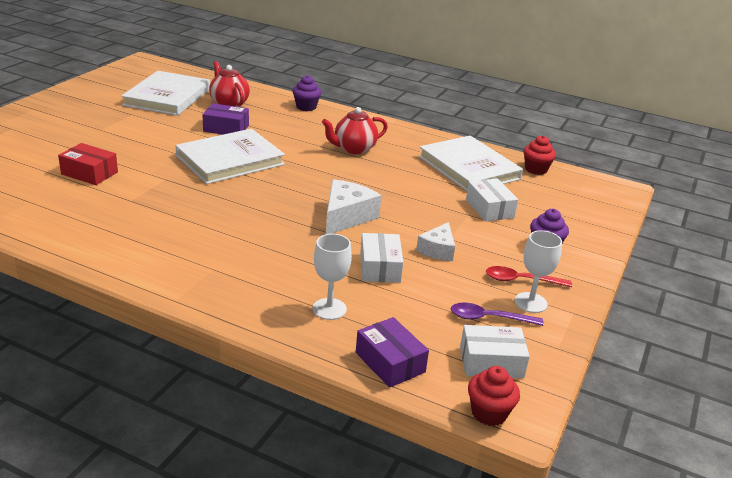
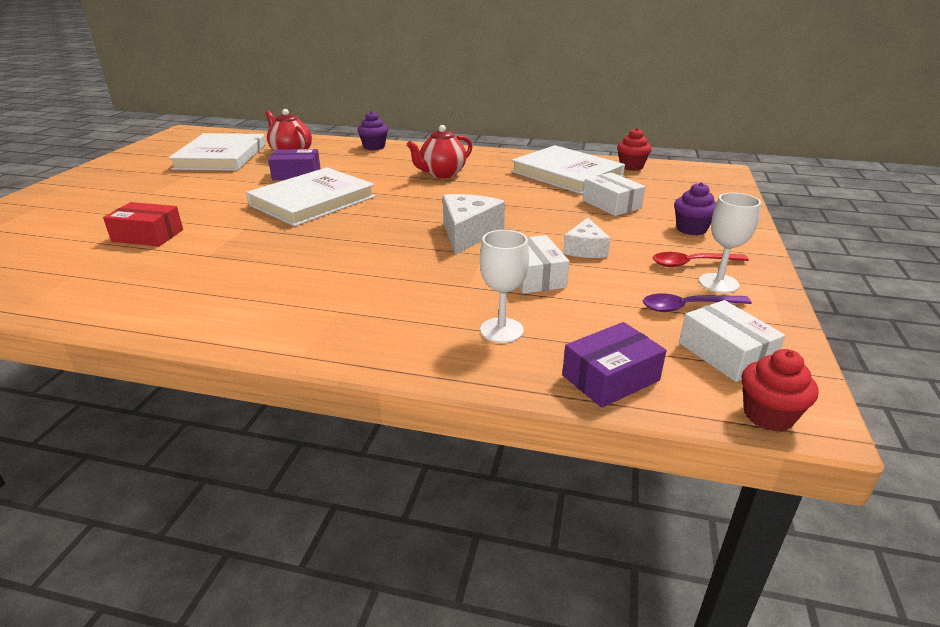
camera: 10 degrees left, 0 degrees up
(390, 362) = (610, 378): purple box -> purple box turned 75 degrees counterclockwise
(491, 362) = (725, 354): white box -> white box turned 75 degrees clockwise

